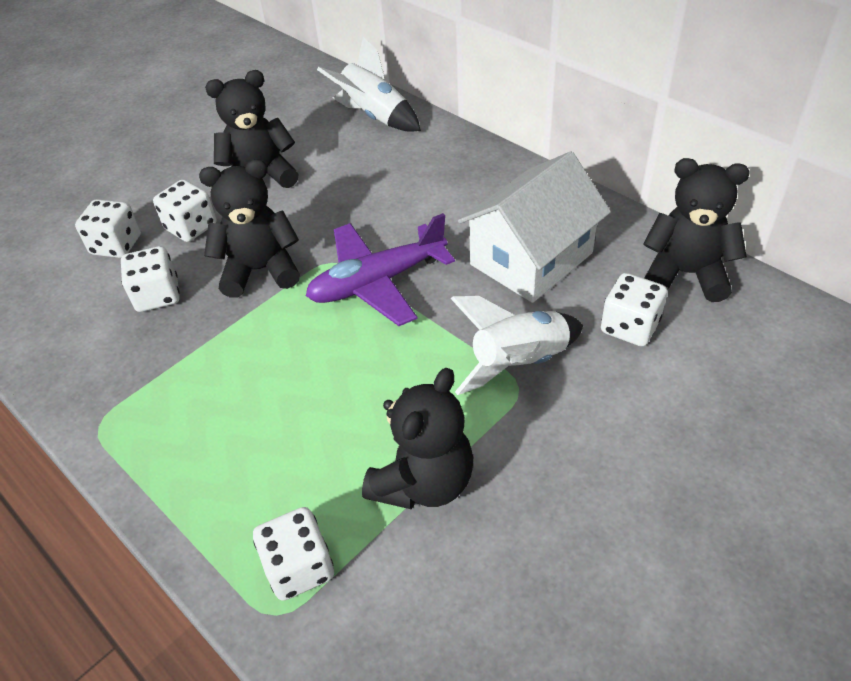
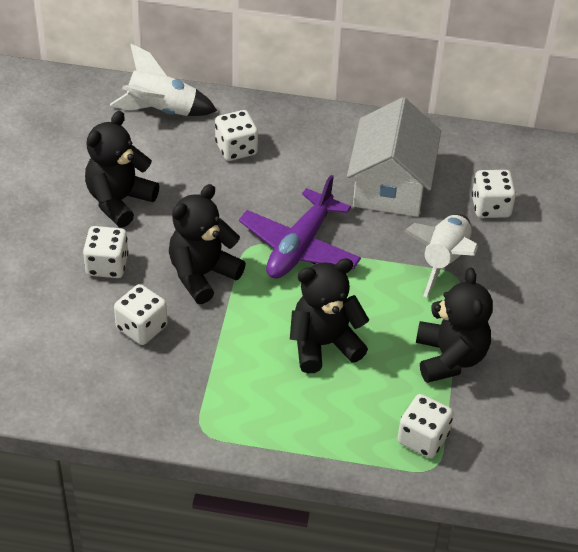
camera: 40 degrees left, 0 degrees up
(116, 245) = (59, 305): white dice -> white dice (236, 149)
(685, 274) = (497, 156): black teddy bear -> black teddy bear (323, 345)

